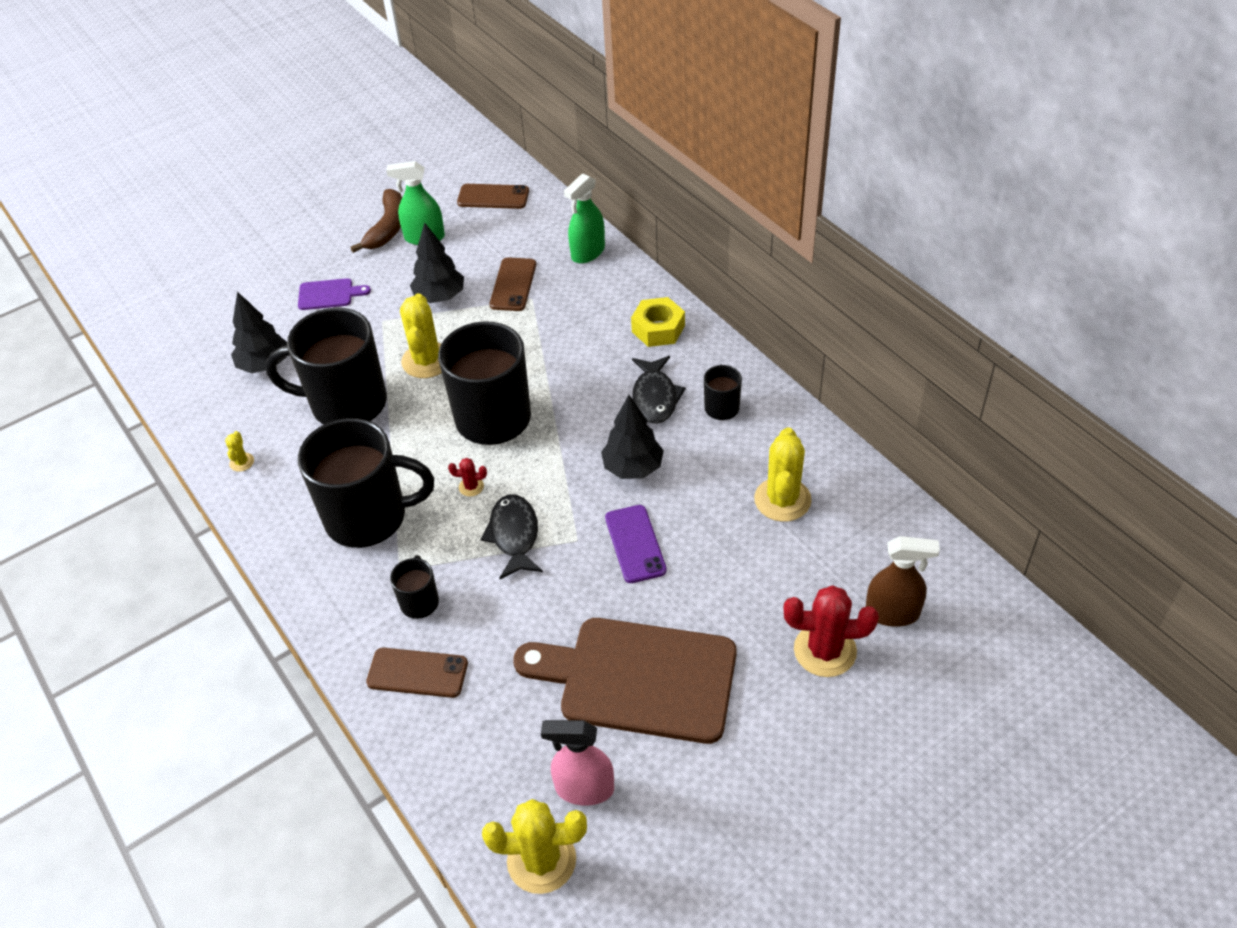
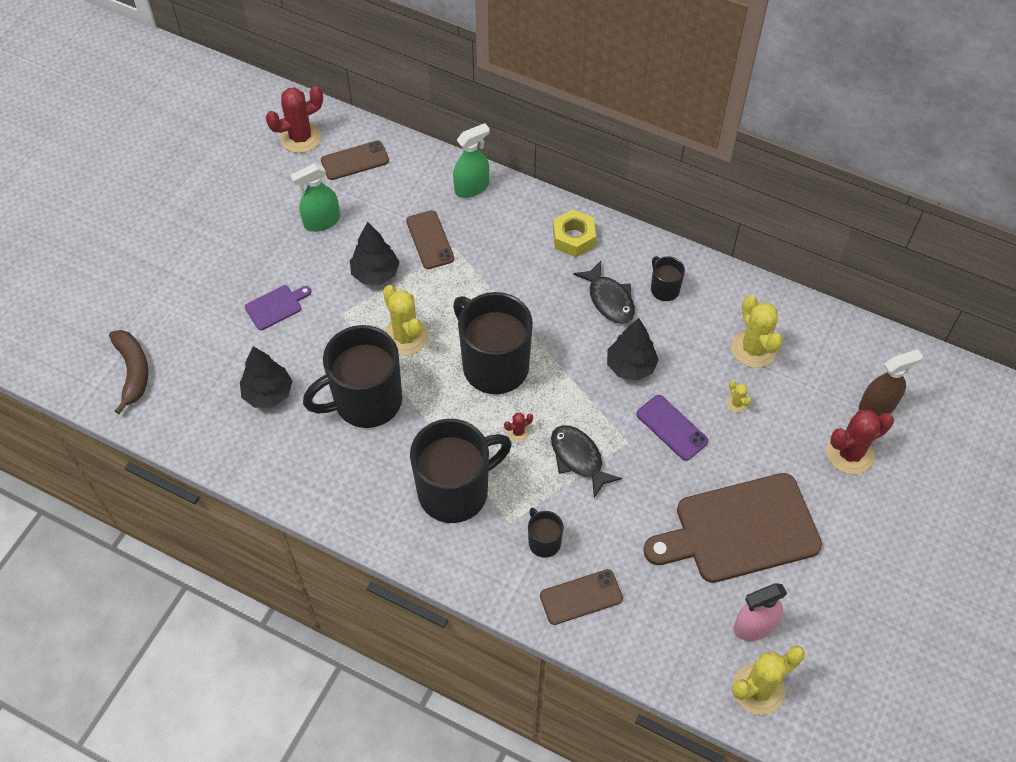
camera: 30 degrees left, 10 degrees up
(242, 462) = (315, 488): yellow cactus -> yellow cactus (736, 403)
(387, 228) = (282, 223): brown banana -> brown banana (133, 371)
(458, 164) = (300, 137): none -> red cactus
(587, 252) = (472, 187): green spray bottle -> green spray bottle turned 135 degrees counterclockwise

